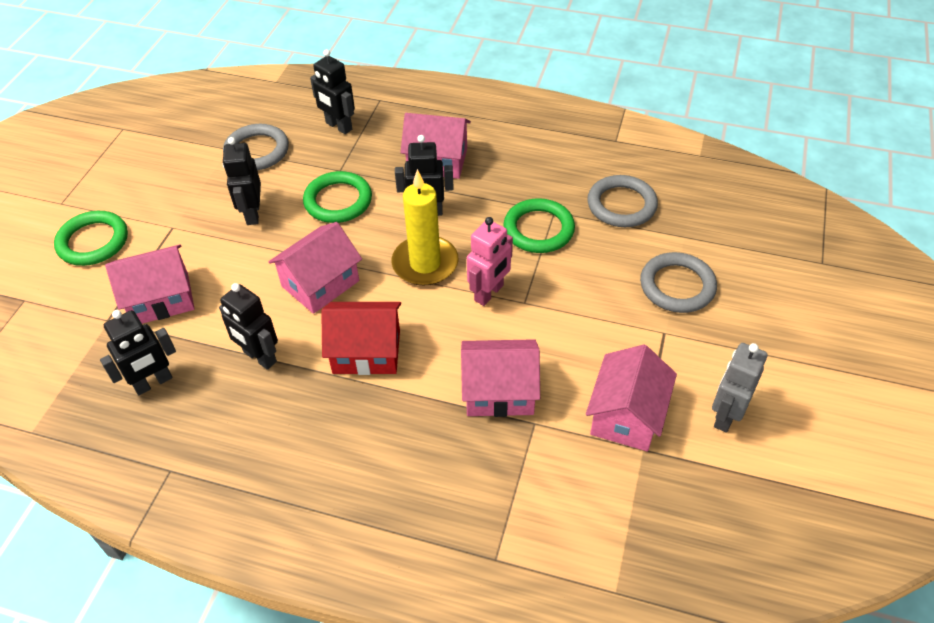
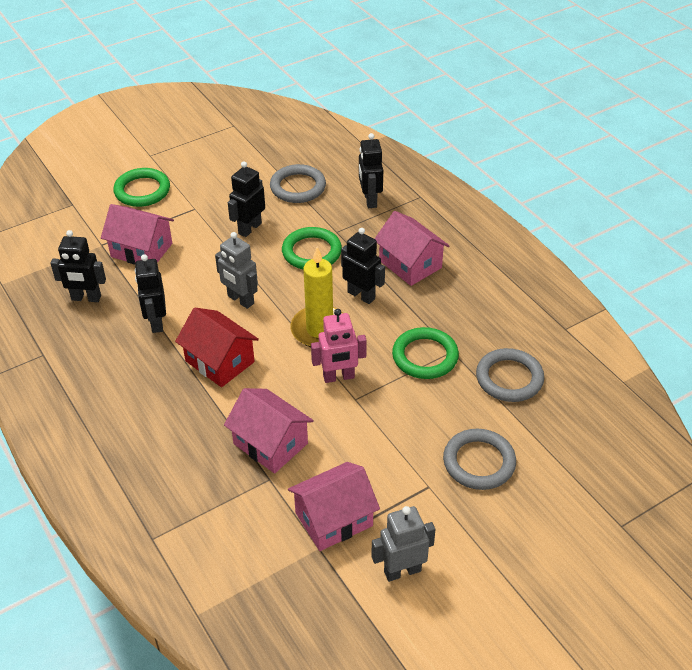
camera: 40 degrees right, 5 degrees down
(320, 283) = (240, 300): pink house -> grey robot

